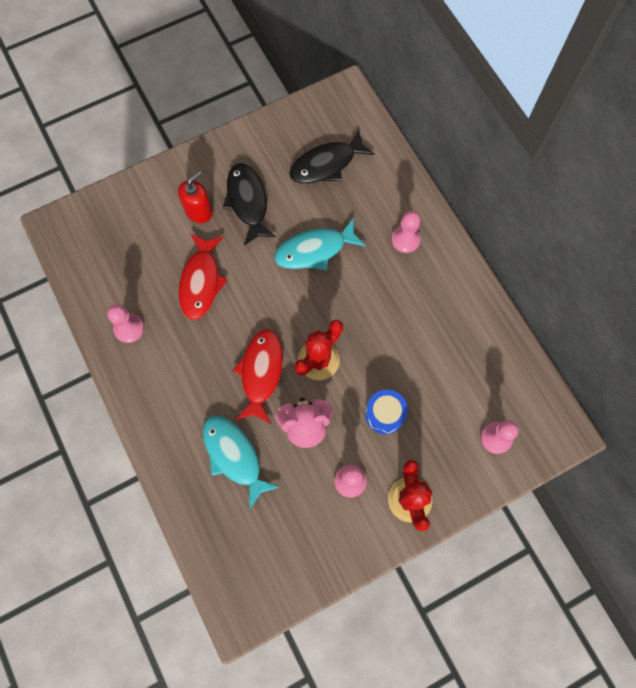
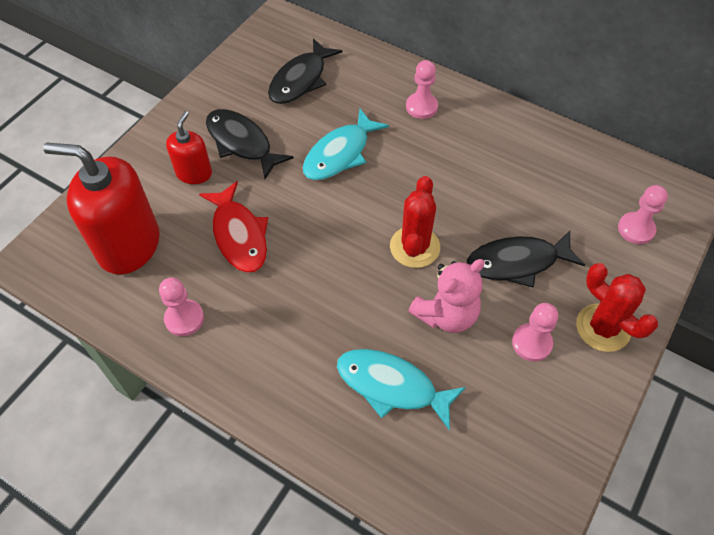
camera: 30 degrees left, 15 degrees down
(123, 249) = (129, 245): none -> red soap dispenser
(261, 373) = (363, 288): red fish -> none
(385, 414) = (517, 262): blue drum -> black fish

